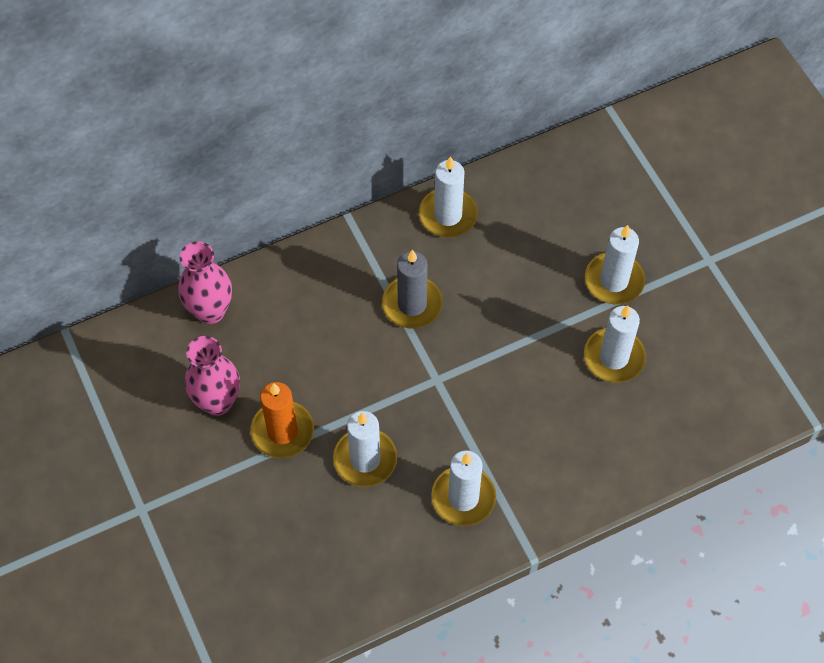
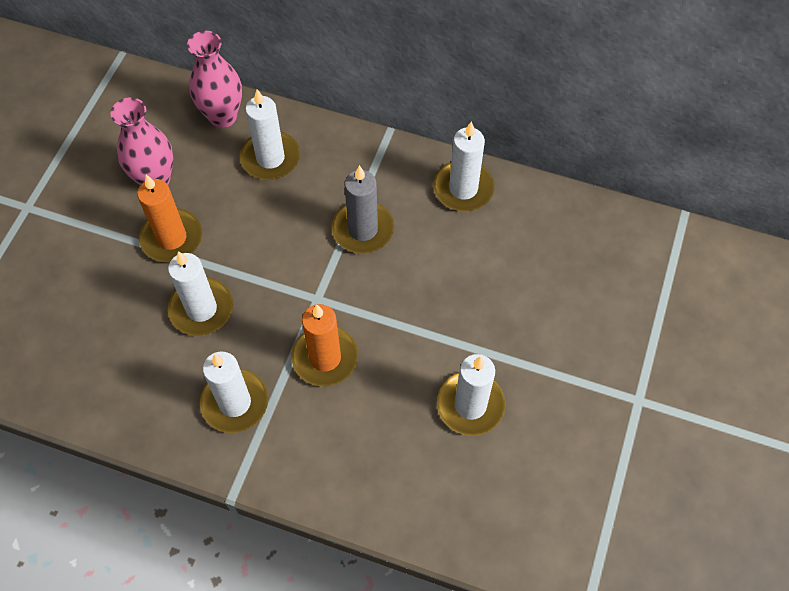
camera: 45 degrees right, 0 degrees up
(488, 413) = (325, 358): none -> orange candle
(614, 280) = (538, 346): white candle -> white candle (270, 158)

